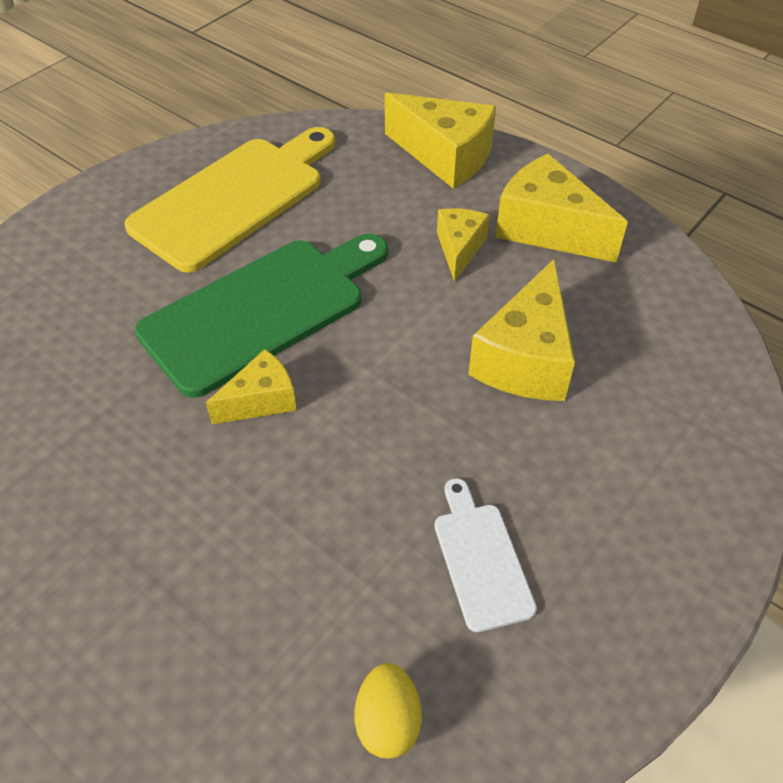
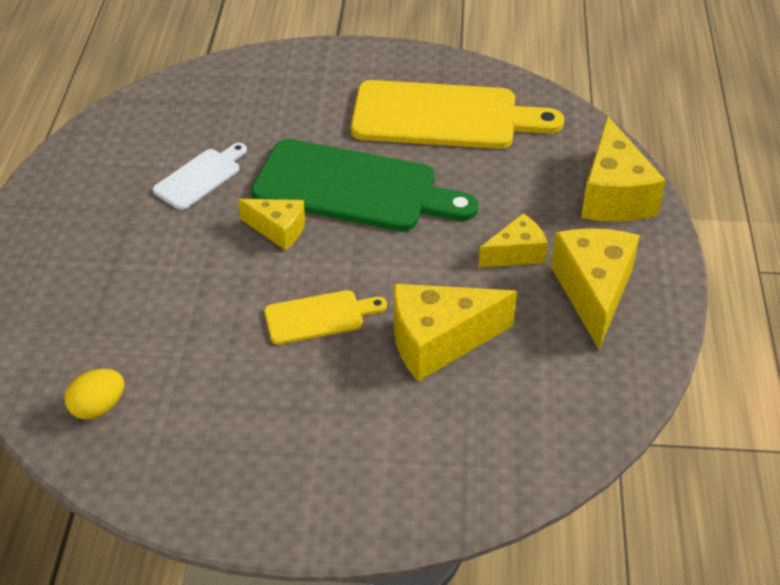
camera: 55 degrees right, 5 degrees down
(417, 432) = (319, 317): none -> yellow cutting board
(480, 559) = (242, 397): white cutting board -> white cutting board (200, 177)

